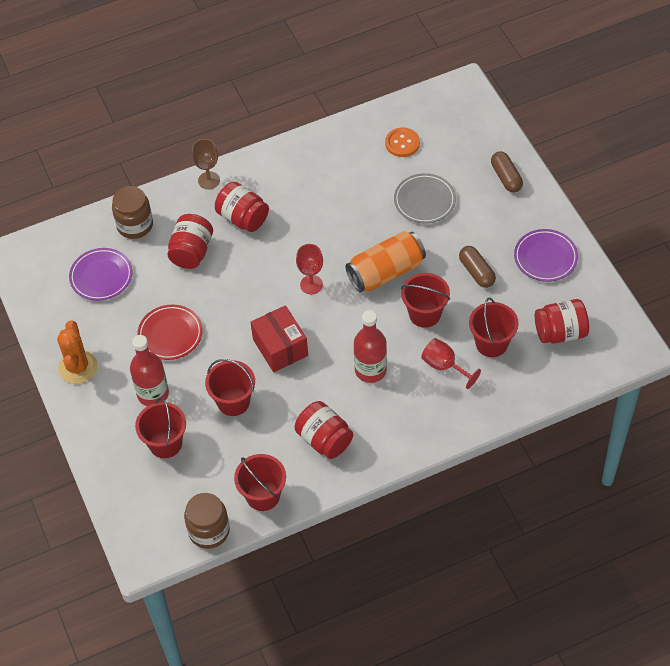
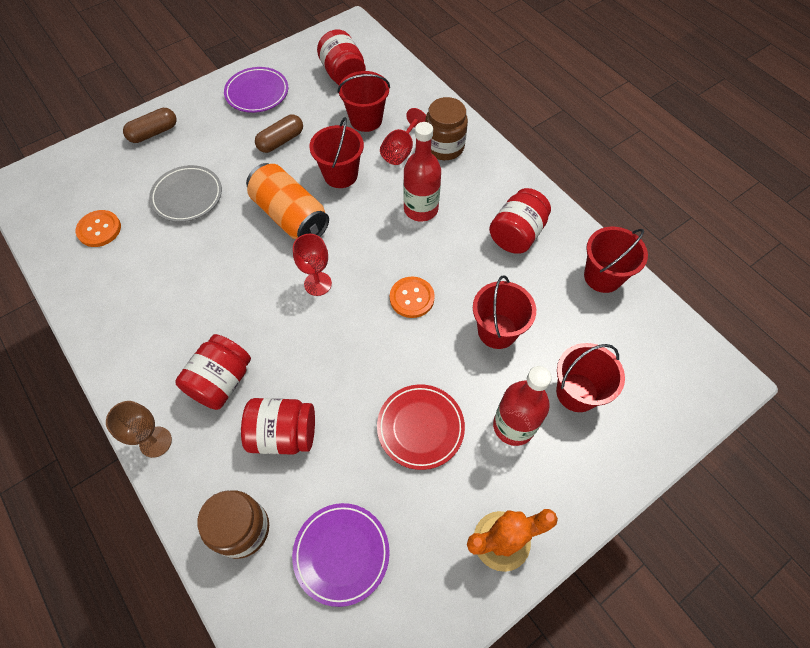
camera: 105 degrees left, 5 degrees up
(209, 531) = (665, 319): brown jar -> brown jar (444, 147)
(280, 347) = (412, 298): red box -> orange button

